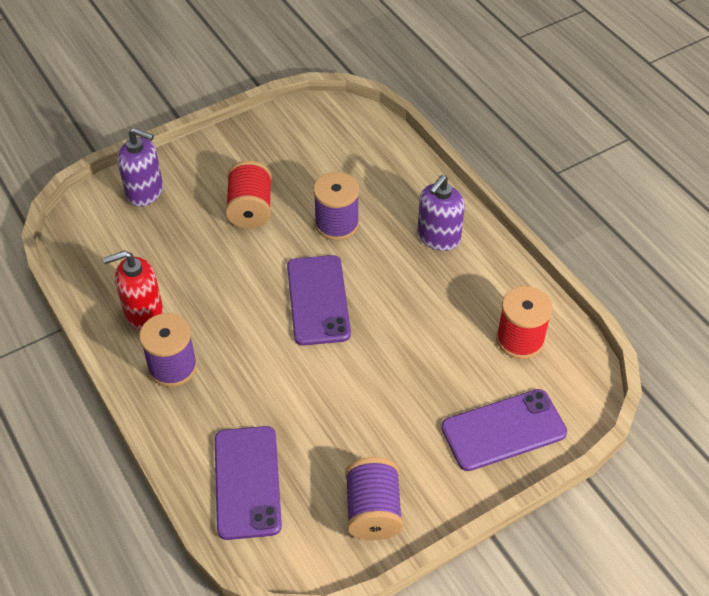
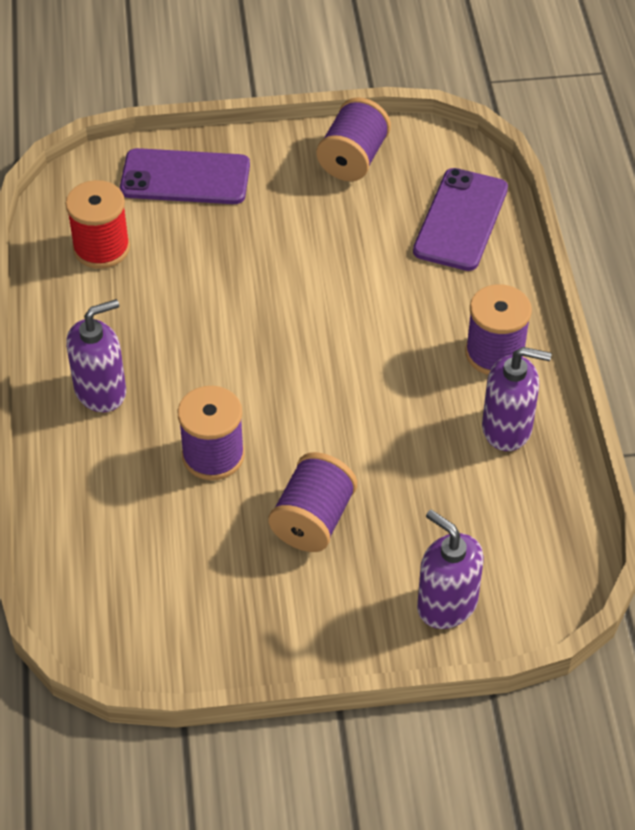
camera: 155 degrees left, 0 degrees up
(143, 312) = (507, 428): red soap dispenser -> purple soap dispenser
(250, 209) = (313, 520): red spool -> purple spool
(318, 300) = (292, 368): purple phone -> none

